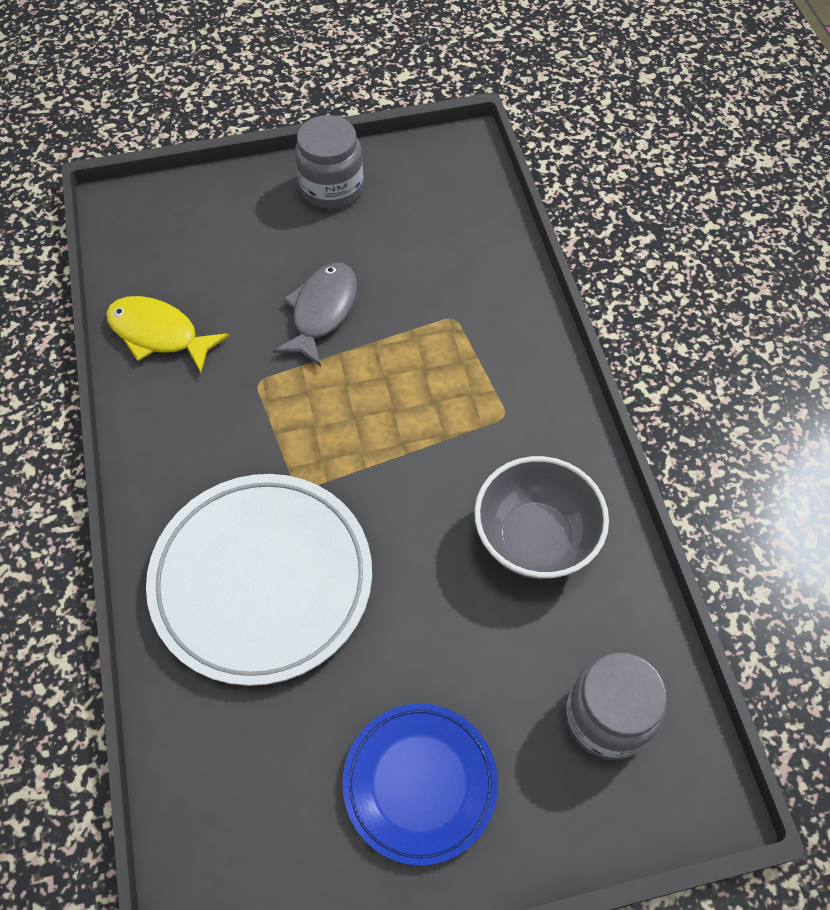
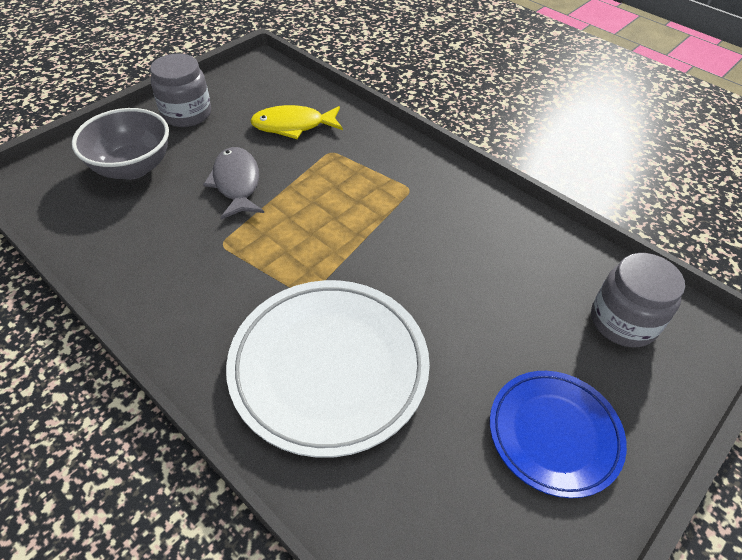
camera: 35 degrees left, 10 degrees down
(159, 334) = (115, 248): yellow fish -> yellow fish (293, 126)
(535, 539) = (489, 246): grey bowl -> grey bowl (133, 167)

